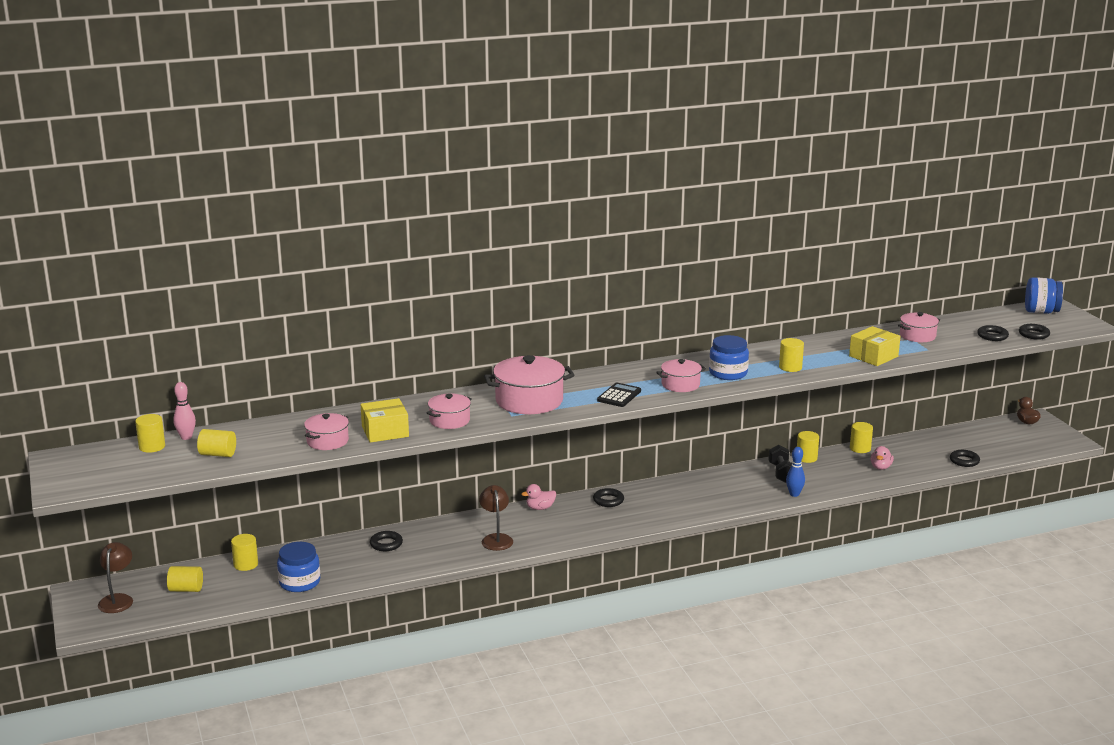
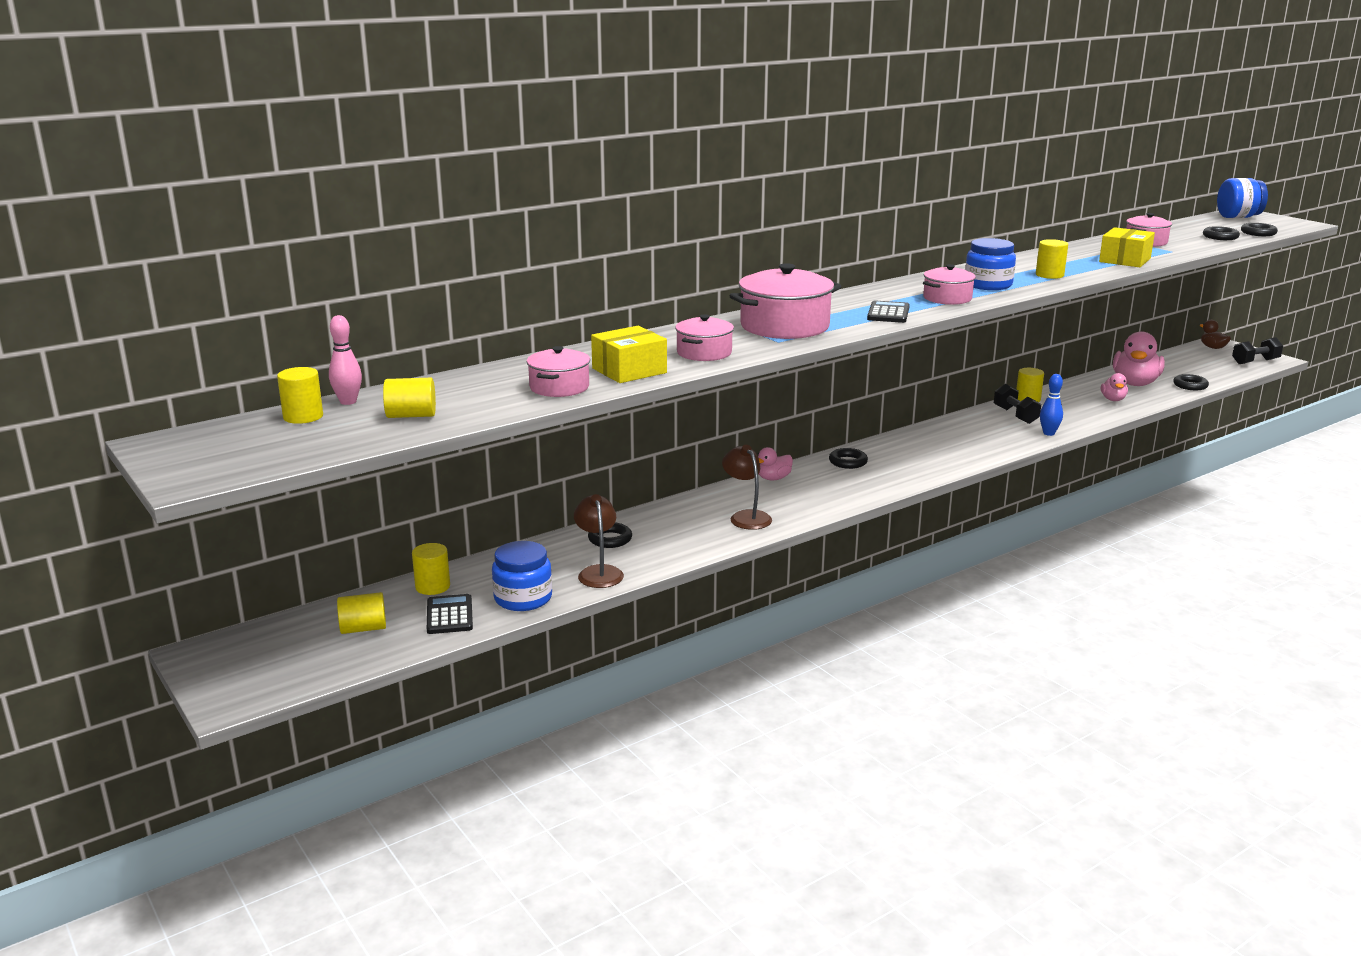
camera: 15 degrees left, 0 degrees up
(118, 599) = (266, 655): brown lamp -> brown lamp (599, 572)
(245, 588) = (449, 615): none -> black calculator
(860, 448) = (1074, 385): yellow cylinder -> none
(916, 453) = (1135, 383): none -> pink duck
(1051, 442) = (1255, 361): none -> black dumbbell

